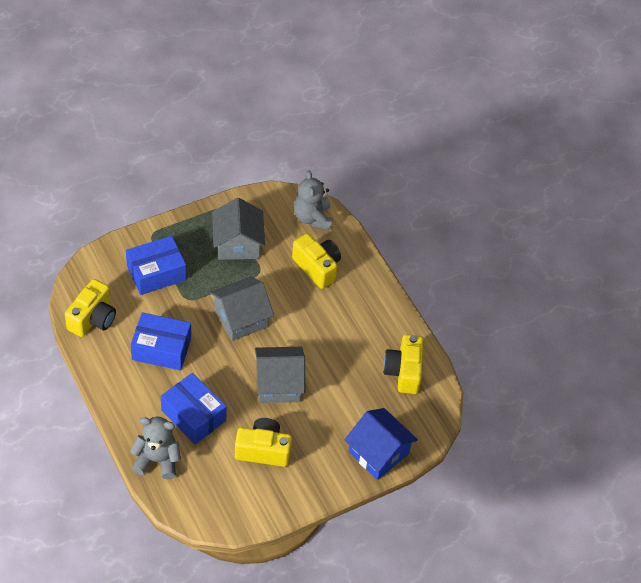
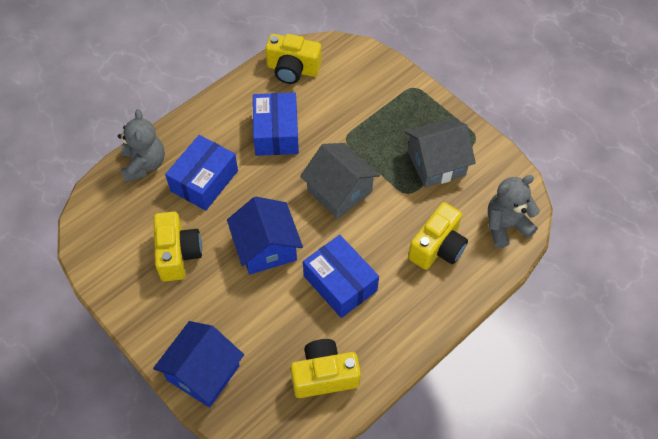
camera: 80 degrees right, 5 degrees up
(156, 273) = (367, 104): blue box -> blue box (340, 283)
(278, 384) = (266, 248): grey house -> blue house

